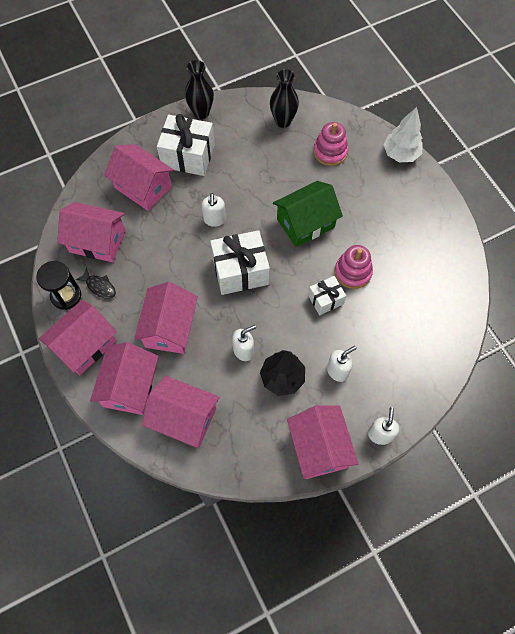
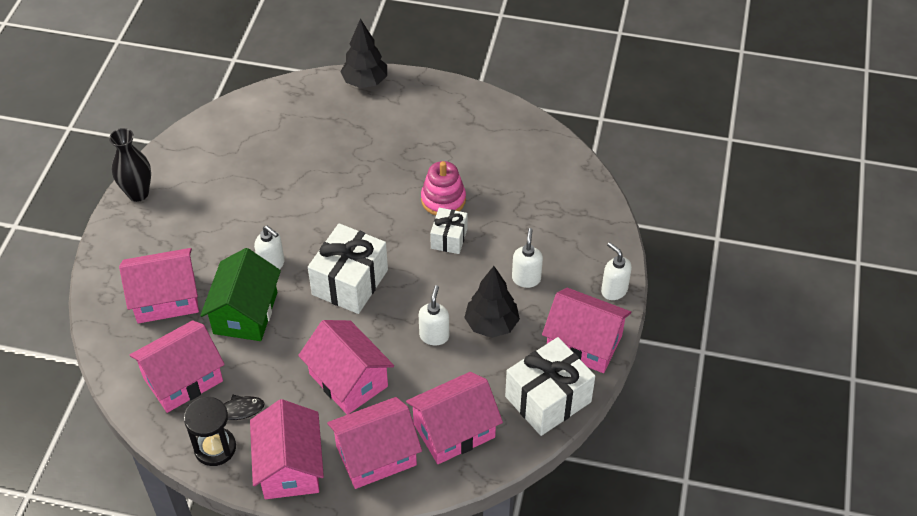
camera: 50 degrees left, 15 degrees down
(130, 386) = (376, 455): pink house -> pink house turned 75 degrees counterclockwise
(188, 156) = (175, 237): white gift -> white gift (548, 399)
(283, 121) = (227, 138): black vase -> none
(305, 223) = (356, 198): green house -> green house (245, 313)
(330, 152) = (303, 128): pink stacking toy -> none
(400, 154) = (365, 82): white tree -> black tree

